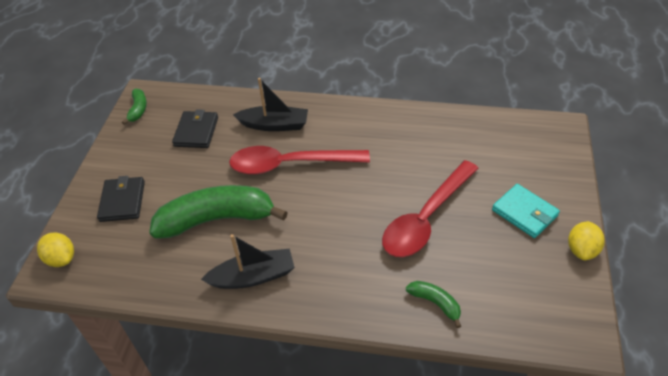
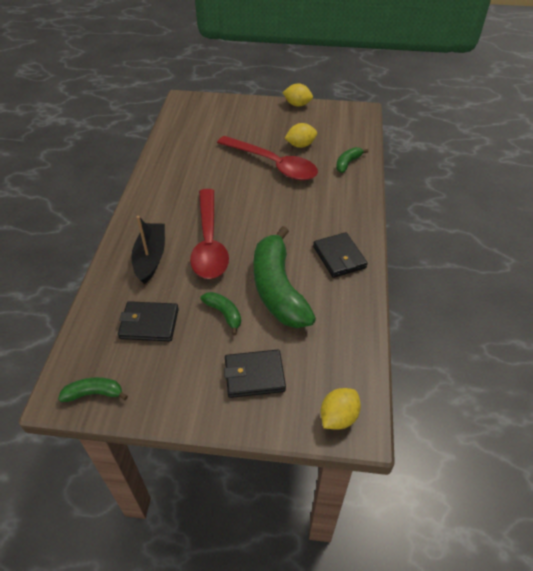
camera: 95 degrees left, 0 degrees up
(195, 179) = (224, 313): none -> green banana
(253, 276) = (339, 257): black boat -> black wallet
(473, 249) = (300, 145): none -> yellow lemon
(524, 213) = (267, 122): turquoise wallet -> none

